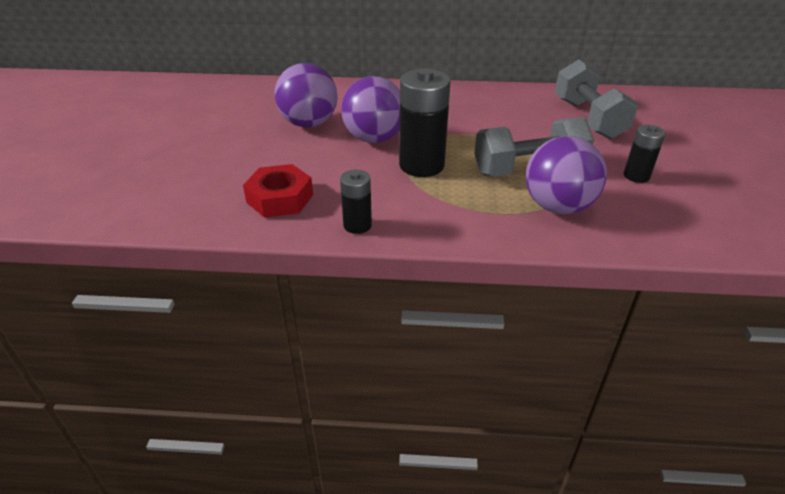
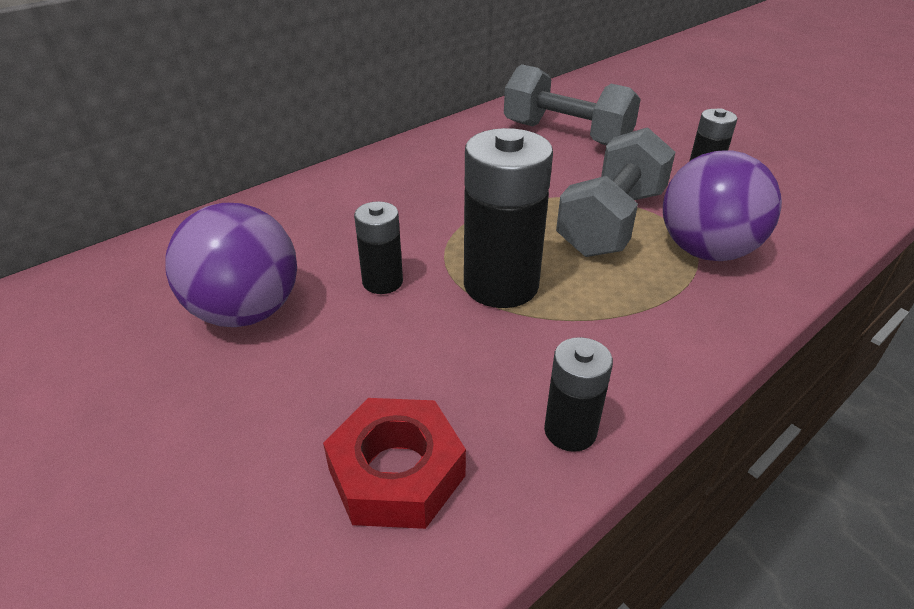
camera: 45 degrees left, 0 degrees up
(374, 139) = (382, 282): purple ball -> black battery

